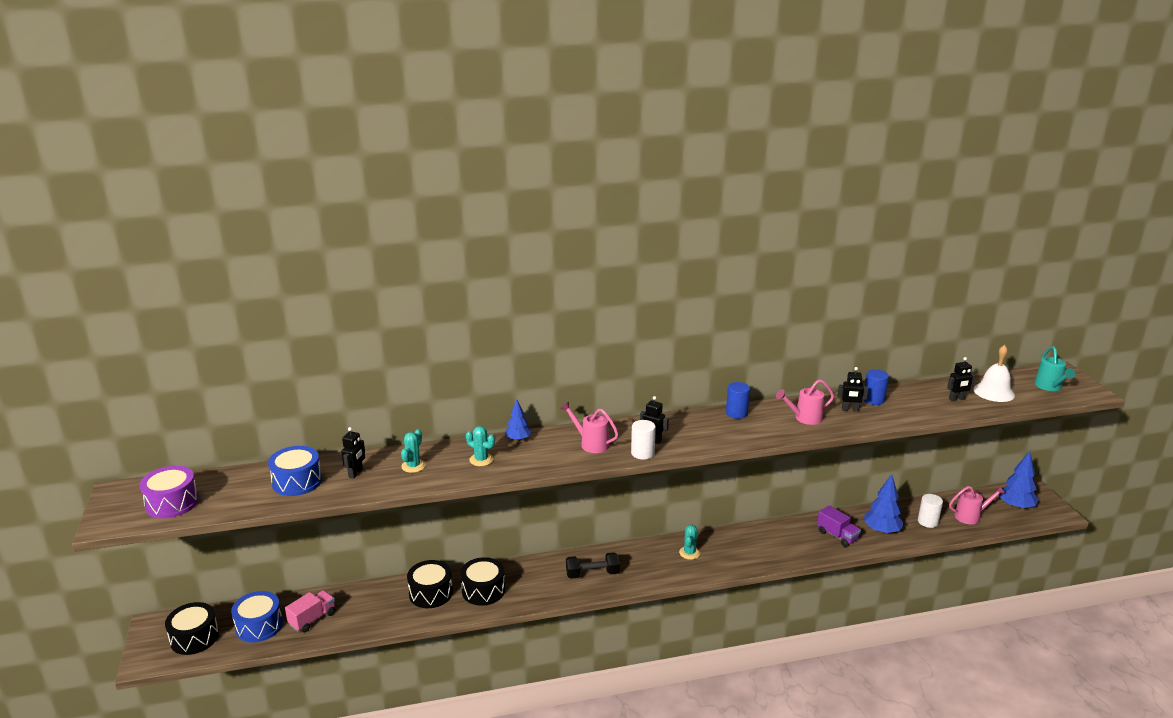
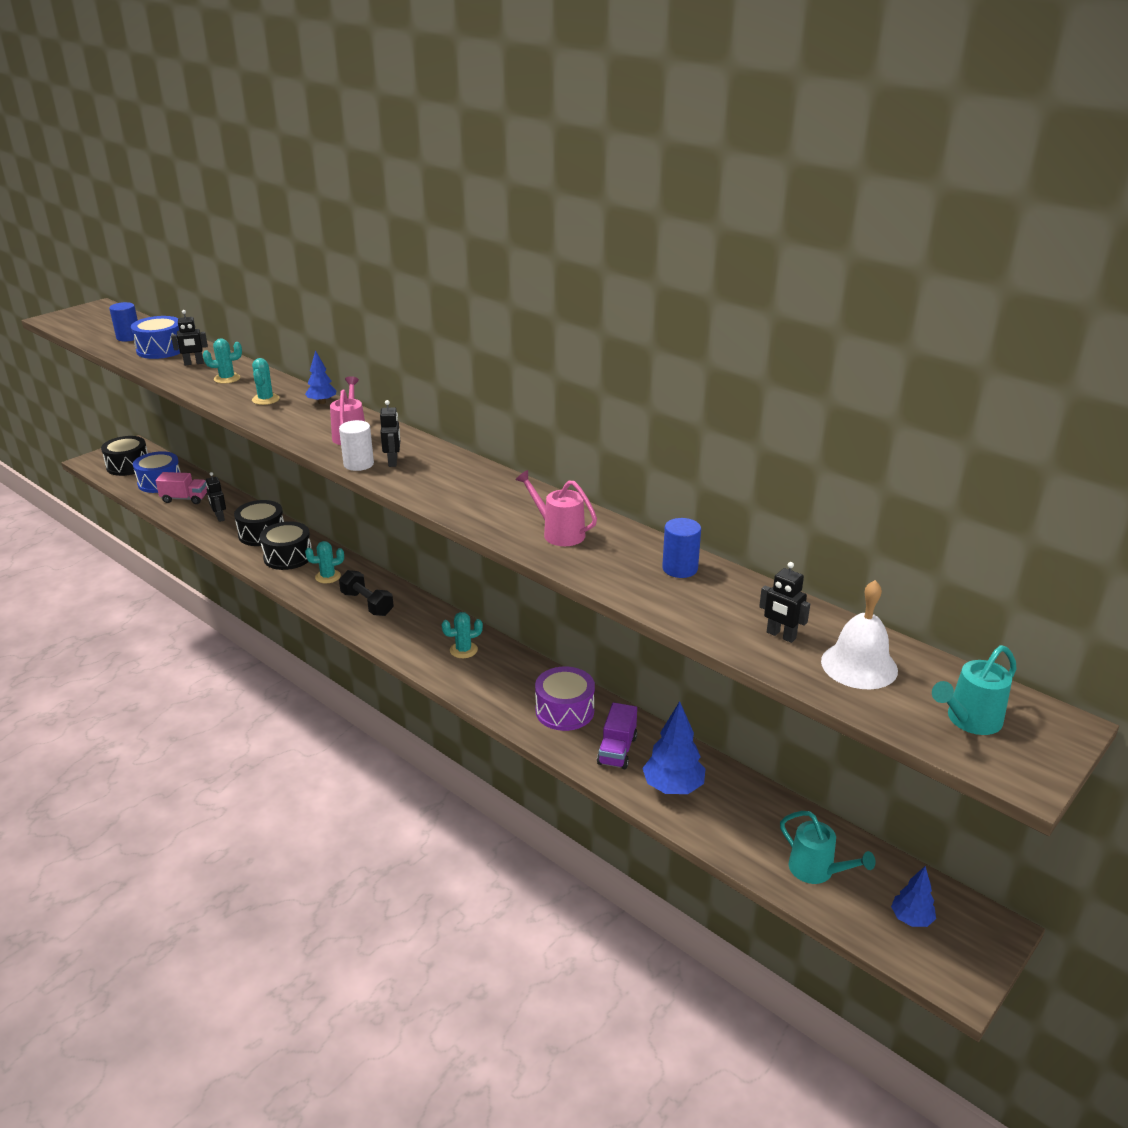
camera: 55 degrees right, 5 degrees up
(172, 503) = (95, 326): purple drum -> purple drum (564, 711)
(535, 580) = (328, 576): none -> turquoise cactus
(736, 413) = (516, 489): blue cylinder -> blue cylinder (128, 337)
(850, 410) = (625, 558): black robot -> black robot (219, 517)
(927, 522) = (747, 827): white cylinder -> none
(971, 516) = (817, 871): pink watering can -> turquoise watering can
(1015, 506) = (911, 919): blue tree -> blue tree, size x0.60

